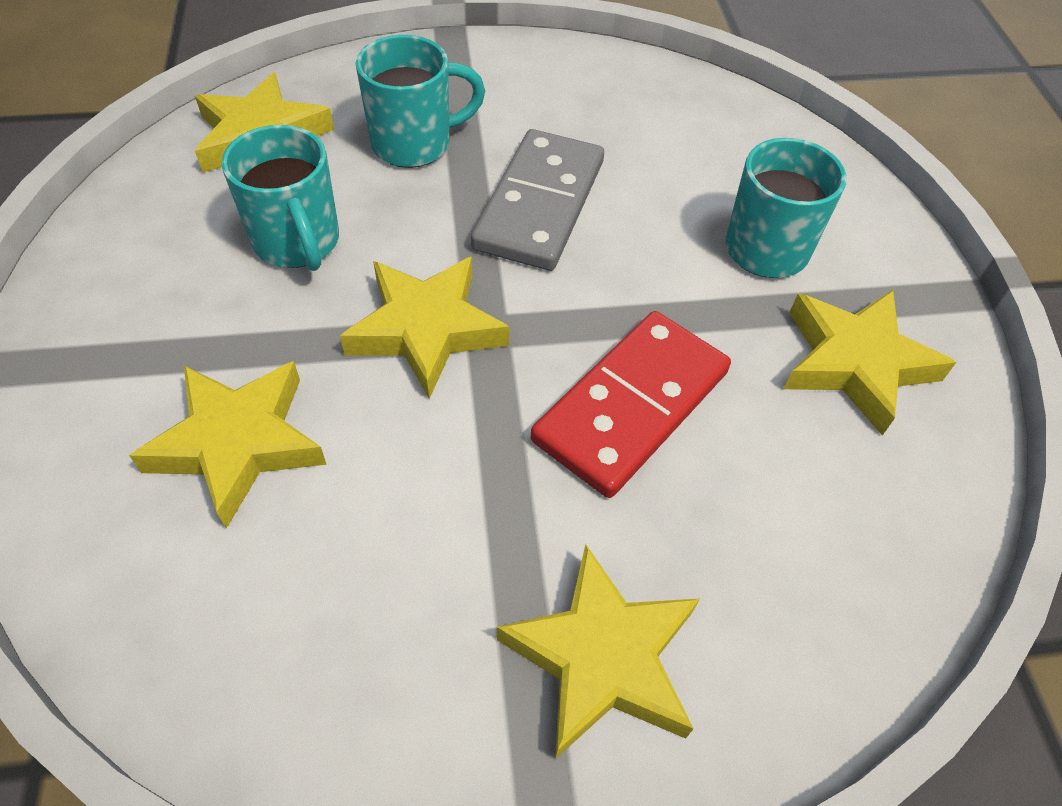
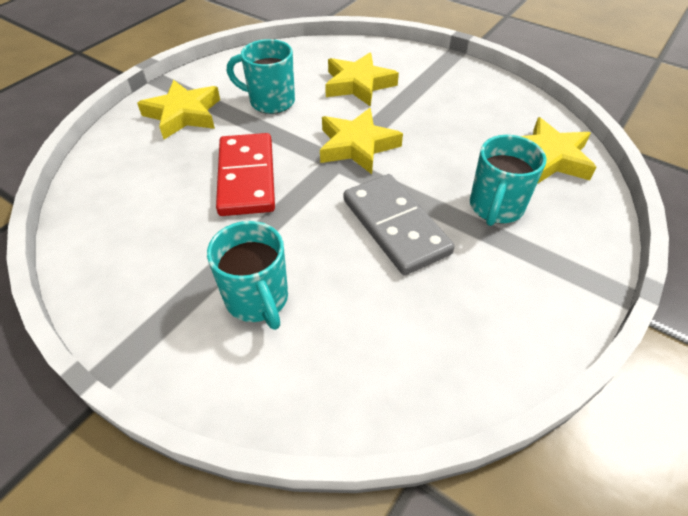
camera: 135 degrees right, 5 degrees down
(298, 243) = (451, 136): turquoise mug -> turquoise mug (270, 102)
(855, 363) = (158, 267): yellow star -> none

